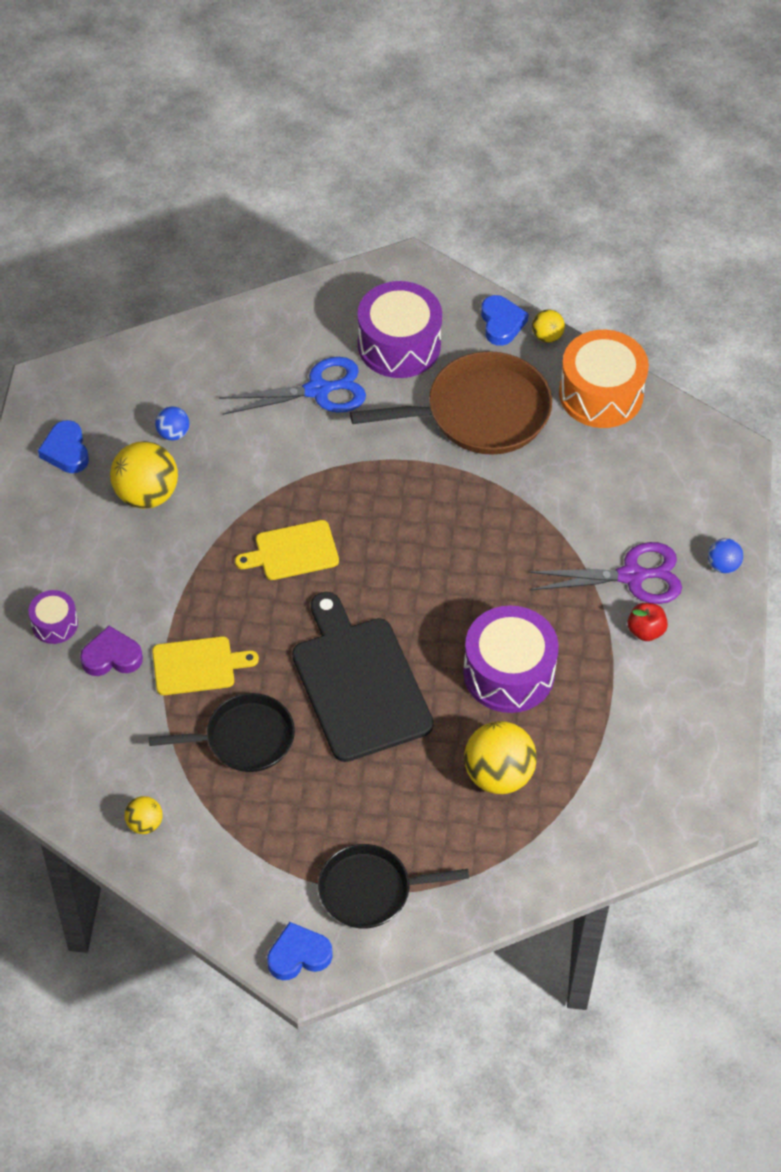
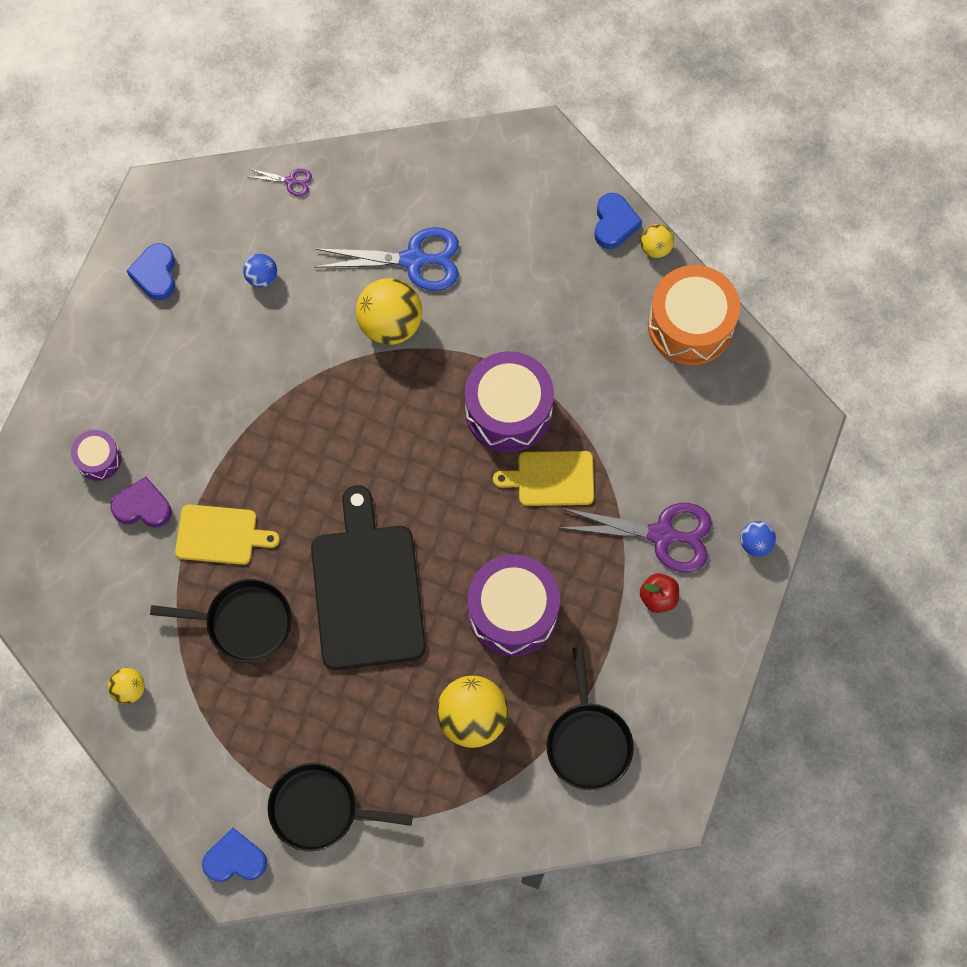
camera: 15 degrees right, 15 degrees up
(146, 494) = (219, 338): yellow ball -> yellow ball (390, 324)
(177, 346) = (291, 181): none -> purple scissors
(293, 551) = (342, 433): yellow cutting board -> yellow cutting board (551, 479)
(399, 345) = (506, 226): purple drum -> purple drum (508, 411)
(480, 413) = (565, 320): brown pan -> none
(618, 771) = (588, 742): none -> black pan

